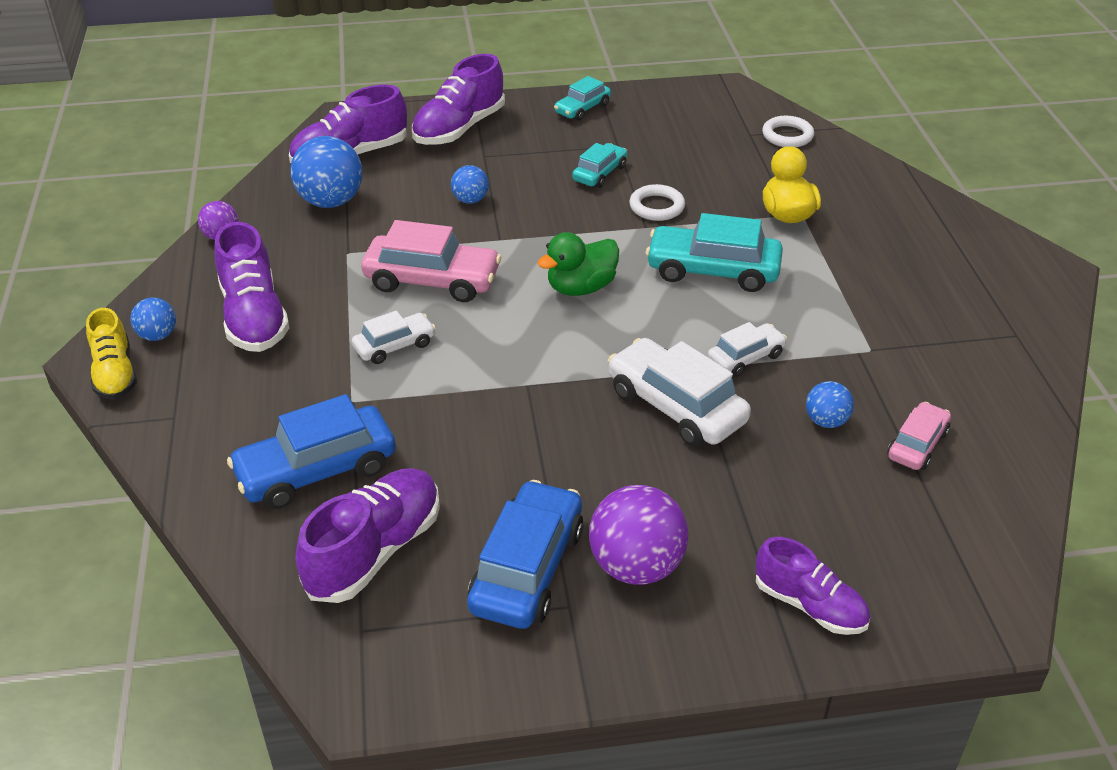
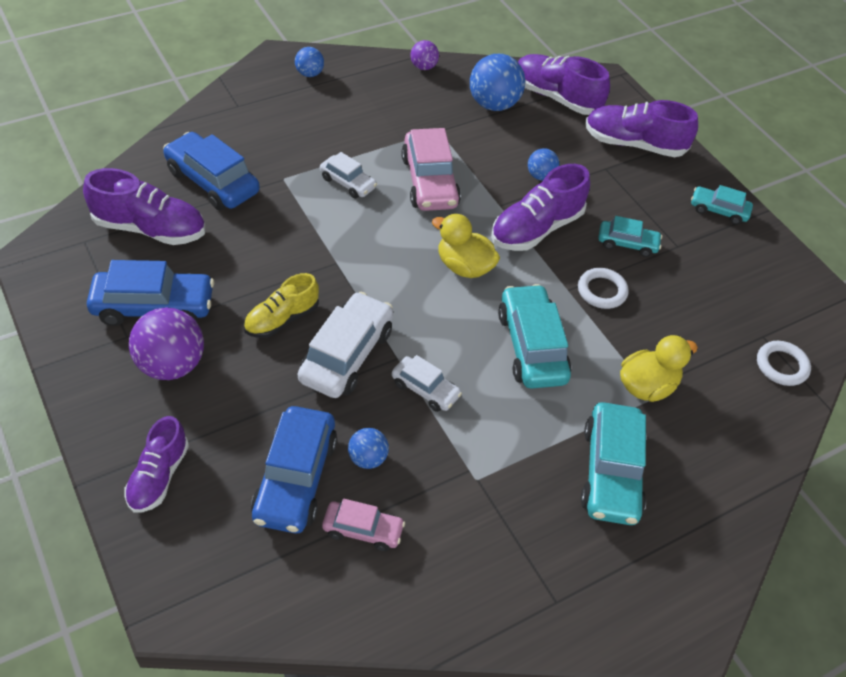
camera: 65 degrees right, 10 degrees up
(115, 374) = (267, 69): yellow shoe -> yellow shoe (282, 319)
(254, 317) = (347, 108): purple shoe -> purple shoe (536, 229)
(581, 288) = (464, 267): green duck -> yellow duck
(840, 483) = (296, 478): none -> blue car
(881, 264) = (611, 472): none -> turquoise car

